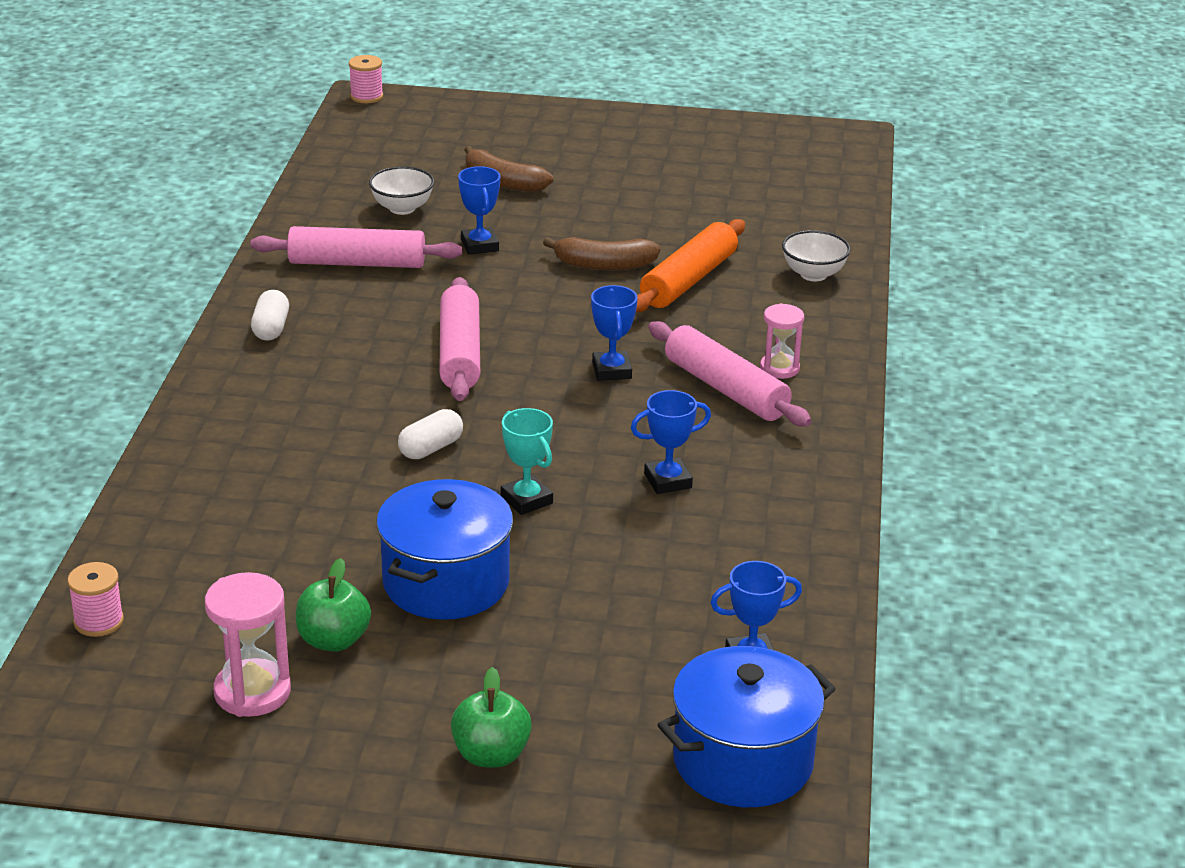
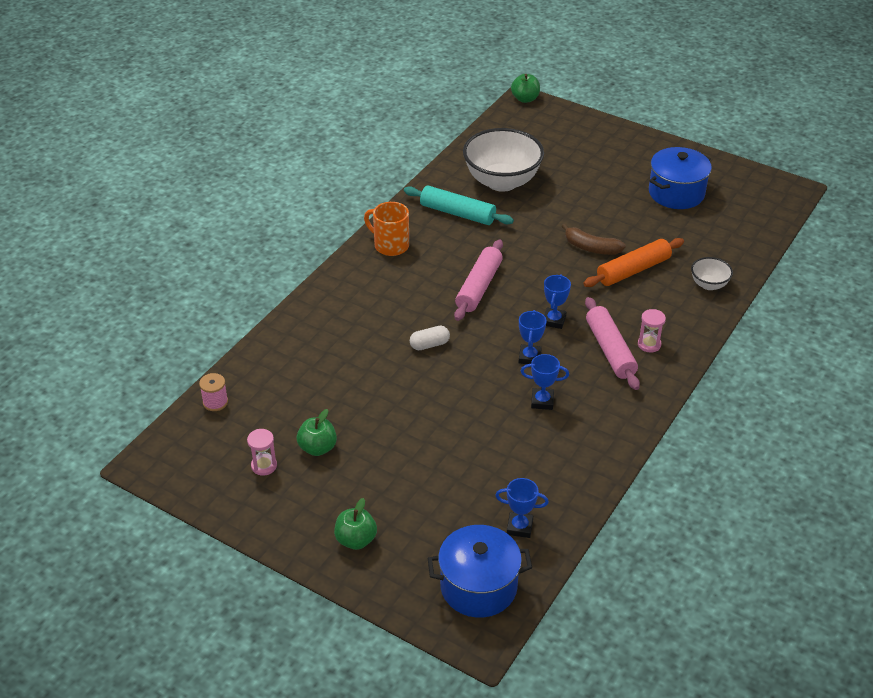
camera: 25 degrees right, 10 degrees up
(252, 692) = (264, 466): pink hourglass -> pink hourglass, size x0.65
(271, 328) = (390, 245): white capsule -> orange mug
(357, 263) = (457, 213): pink rolling pin -> turquoise rolling pin
(366, 96) = (525, 99): pink spool -> green apple
(402, 208) = (502, 182): white bowl -> white bowl, size x2.13
(446, 582) = (391, 430): blue pot -> blue pot (676, 193)
(479, 245) = (530, 217): blue trophy -> blue trophy (529, 357)
(503, 182) = (567, 176): brown banana -> none
(526, 500) = (460, 391): turquoise trophy -> none

